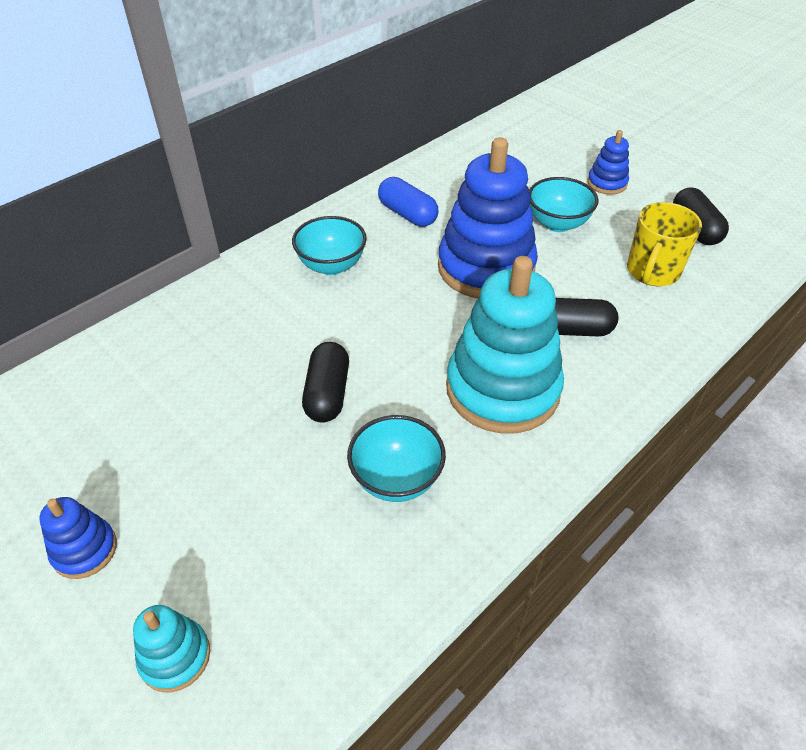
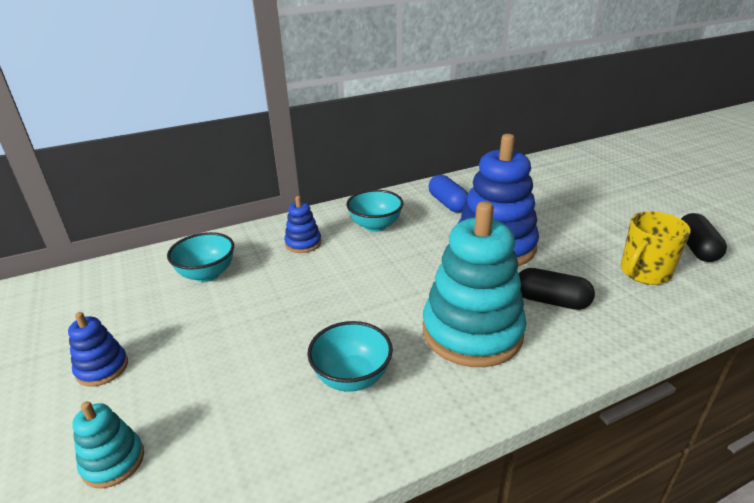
camera: 20 degrees right, 15 degrees down
(327, 393) = (329, 305): black capsule -> none
(557, 223) = (568, 227): turquoise bowl -> turquoise bowl (207, 274)
(607, 183) = (623, 206): blue stacking toy -> blue stacking toy (303, 243)

